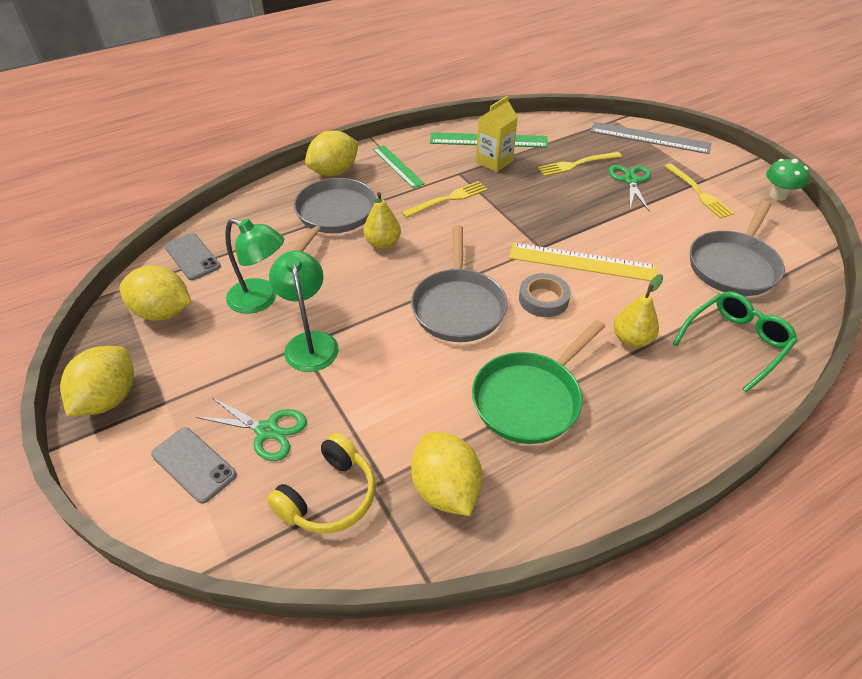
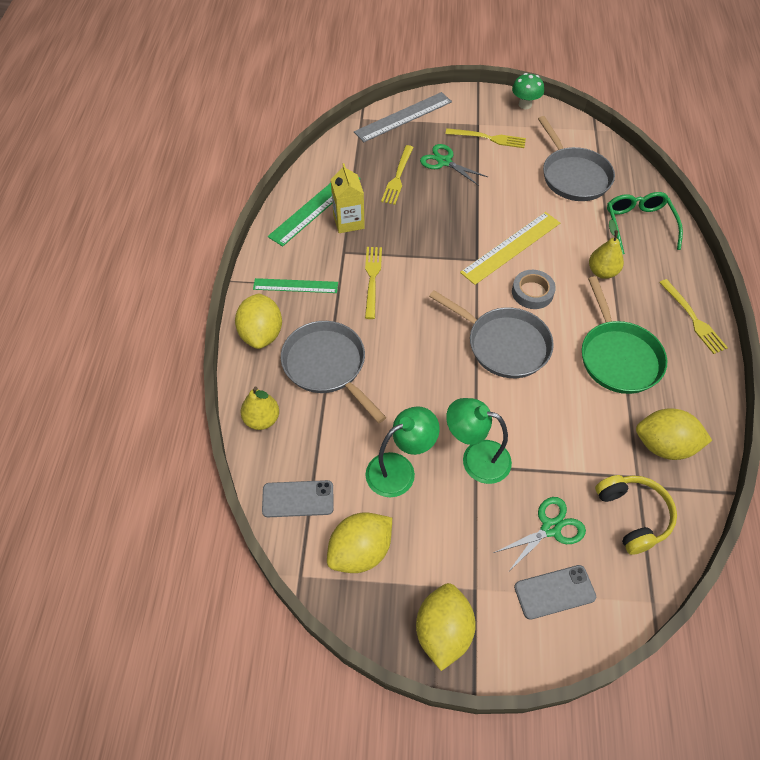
camera: 55 degrees left, 10 degrees up
(109, 398) = (443, 631): yellow lemon -> yellow lemon turned 45 degrees clockwise
(383, 243) = (393, 351): yellow pear -> yellow pear (262, 419)
(657, 446) = (693, 319): none -> yellow fork

